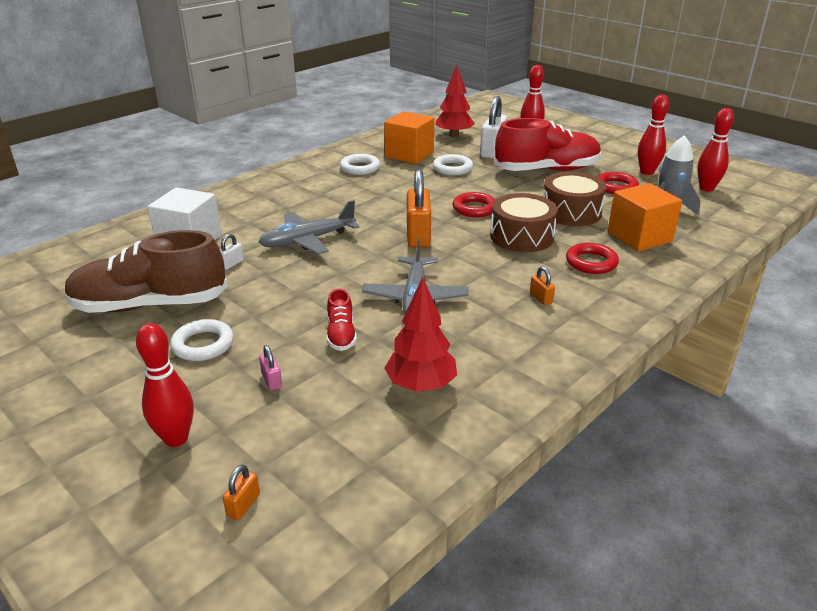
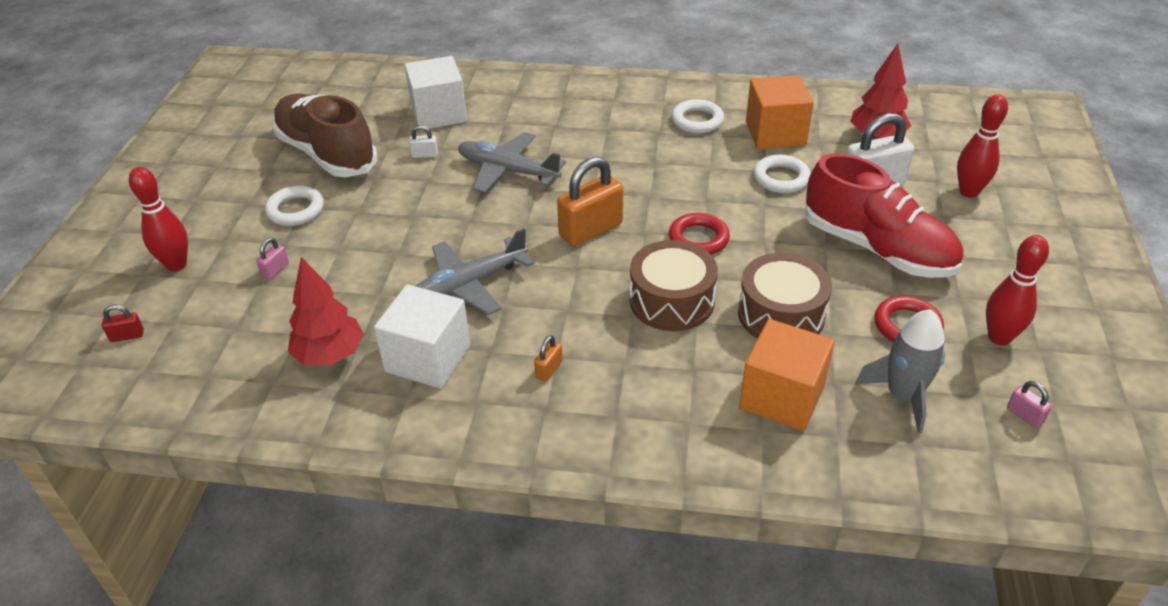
camera: 55 degrees right, 10 degrees up
(243, 505) = (127, 336): orange padlock -> red padlock
(341, 334) = (369, 272): red shoe -> none
(476, 341) = (428, 358): none -> white cube
(591, 262) = (668, 378): red ring -> none
(706, 188) = (1025, 415): red bowling pin -> pink padlock

